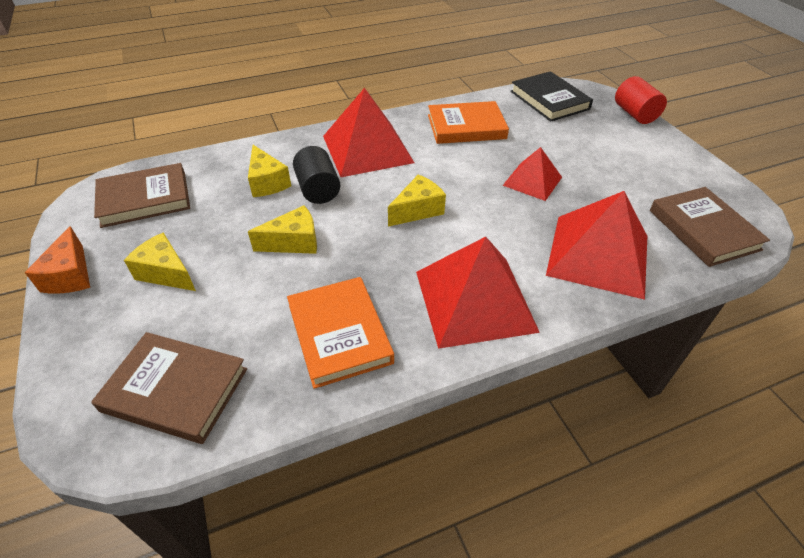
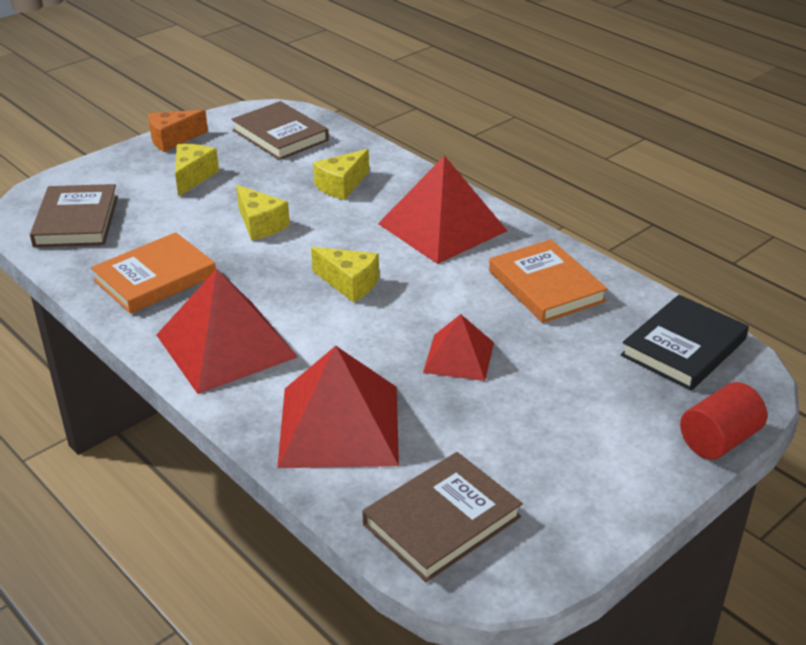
camera: 70 degrees right, 10 degrees down
(318, 189) = (348, 216): black cylinder -> none

